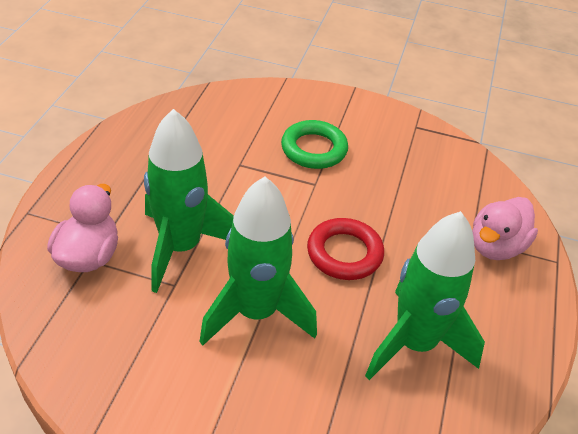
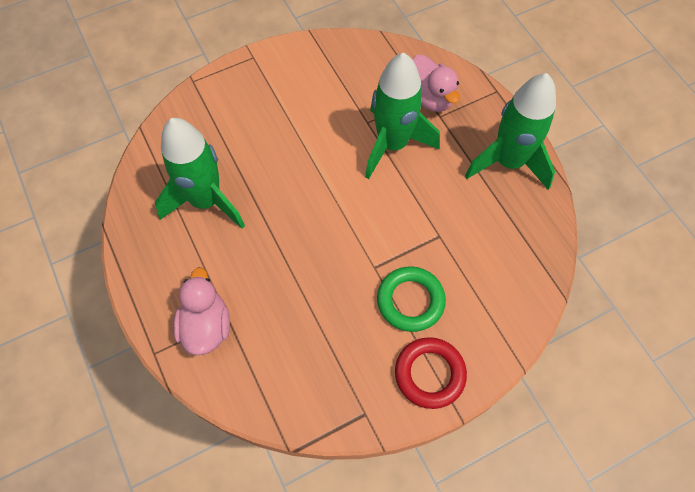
camera: 140 degrees right, 20 degrees up
(256, 312) = (308, 144): green rocket -> green rocket (508, 162)
(344, 253) = (299, 226): red ring -> red ring (429, 374)

